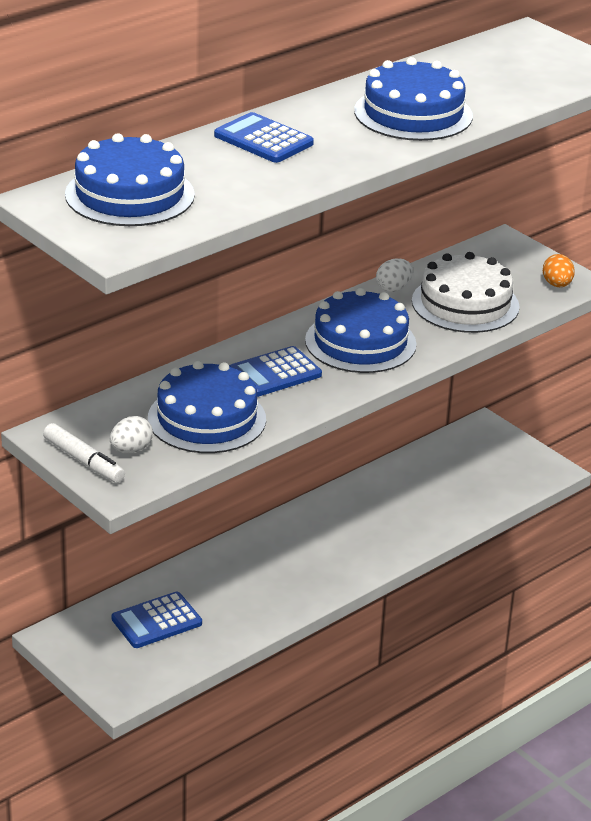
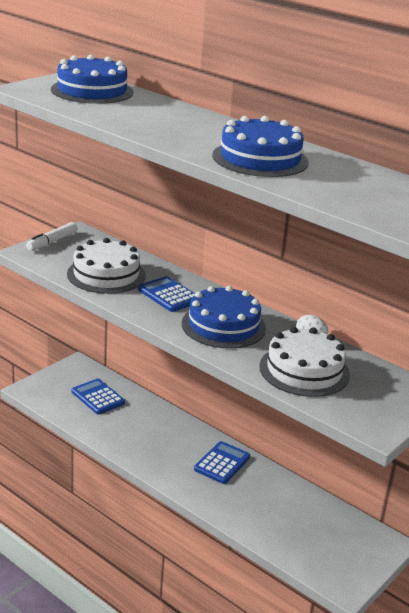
camera: 80 degrees right, 5 degrees down
(131, 450) = (66, 254): white egg -> none
(206, 419) = (106, 274): blue cake -> white cake
(263, 140) = (187, 119): blue calculator -> blue calculator (222, 463)
(557, 285) = (364, 417): orange egg -> none

